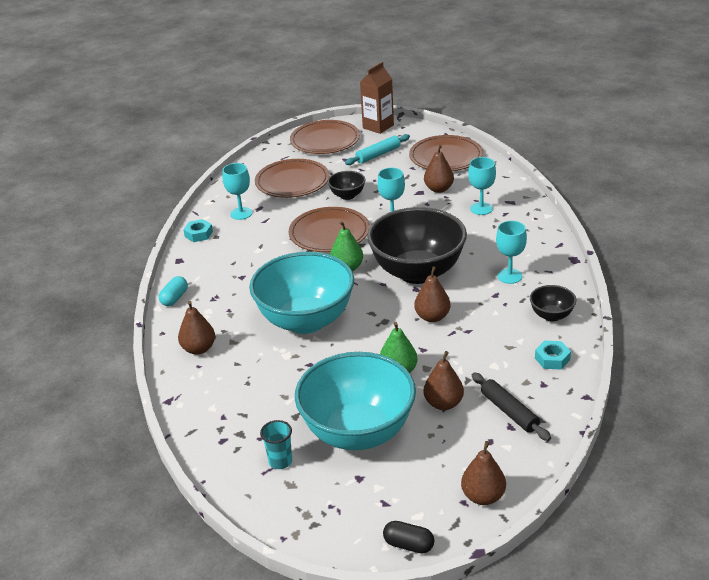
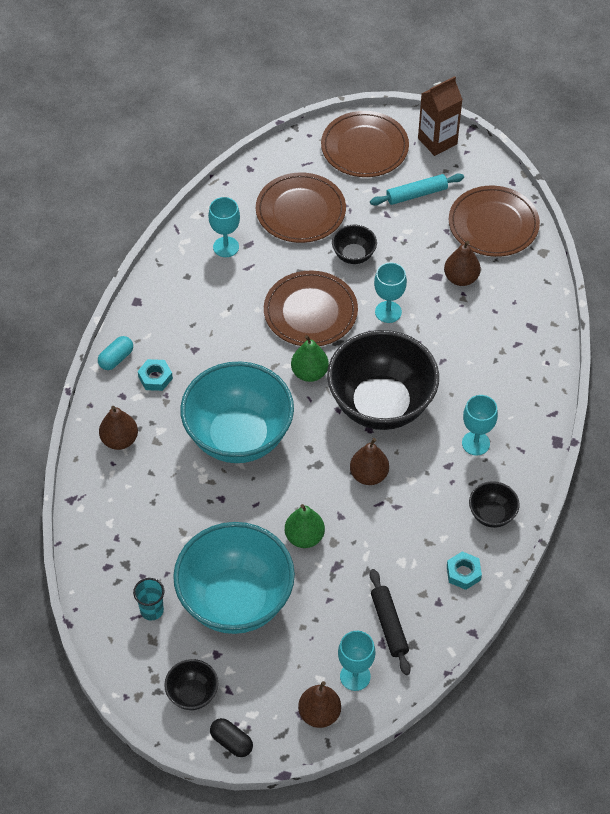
camera: 15 degrees right, 20 degrees up
(198, 234) = (169, 266): turquoise nut -> turquoise nut (155, 378)
(350, 516) = (192, 694): none -> black bowl
(443, 403) = (330, 593): brown pear -> none
(481, 209) = (494, 327): turquoise goblet -> turquoise goblet (355, 676)

